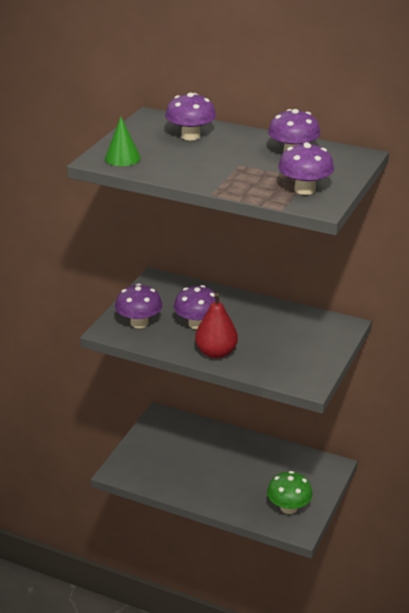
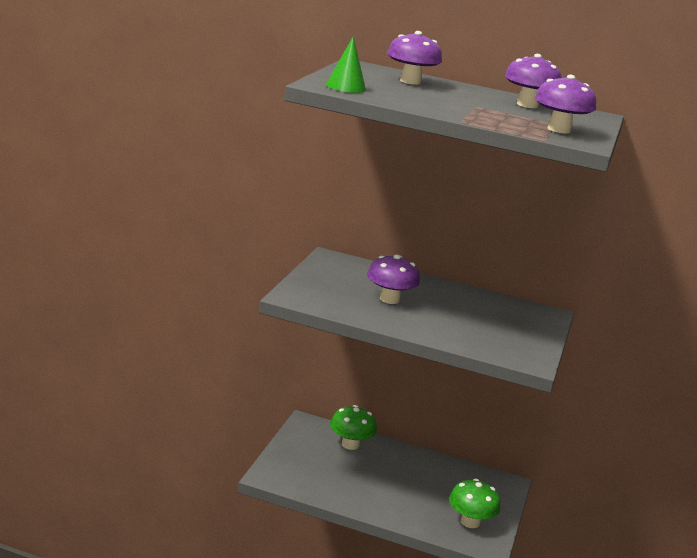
camera: 10 degrees left, 10 degrees down
(139, 323) = (324, 293): purple mushroom -> none
(195, 435) = (350, 444): none -> green mushroom
(216, 353) = (419, 326): red pear -> none

